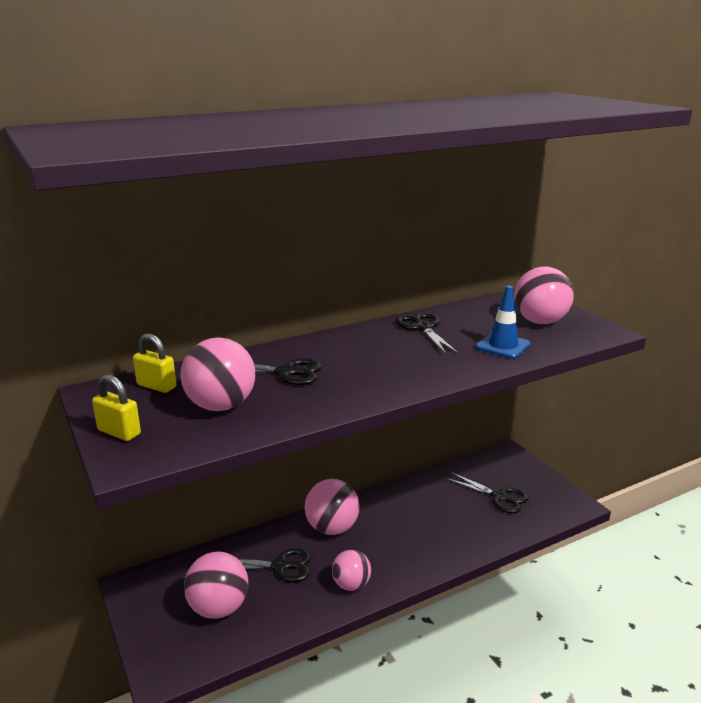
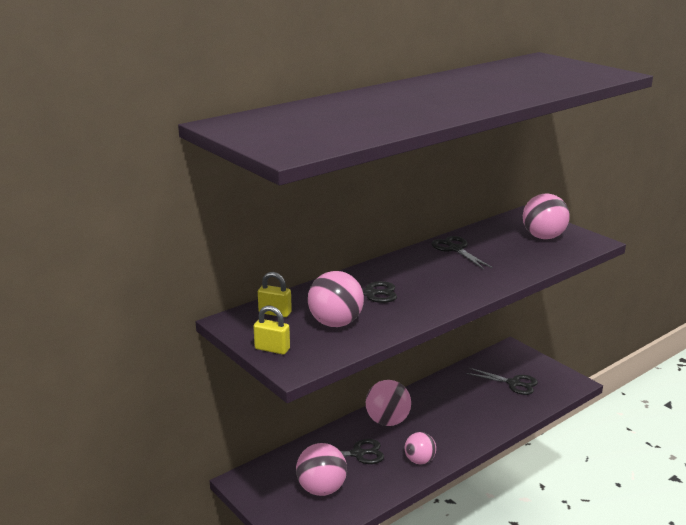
camera: 10 degrees left, 0 degrees up
(503, 346) = (523, 259): blue traffic cone -> none

